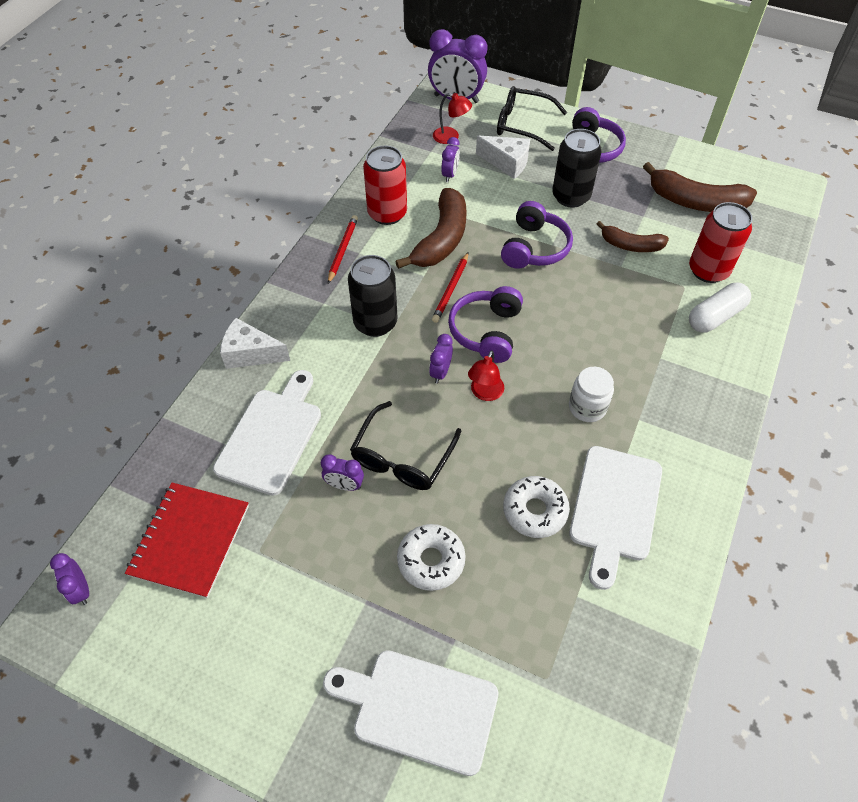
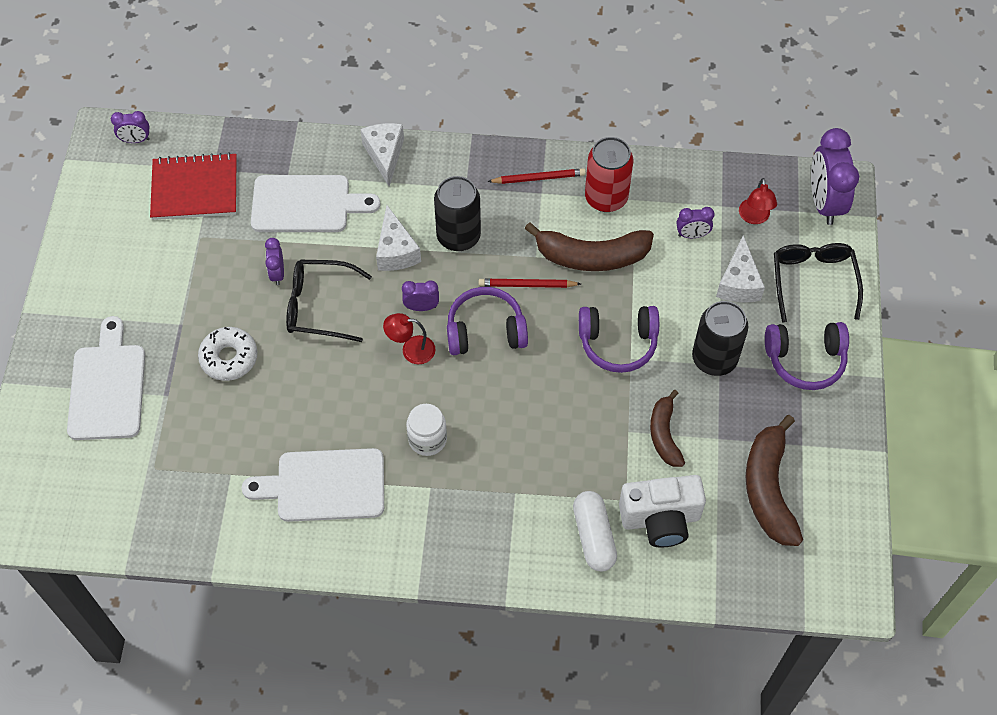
camera: 70 degrees right, 5 degrees up
(81, 589) = (135, 140): purple clock -> purple clock turned 135 degrees counterclockwise
(367, 375) = (396, 251): none -> white cheese
(535, 511) = (300, 422): white donut -> none
(708, 270) = (660, 519): red can -> white camera
(715, 316) = (594, 536): white capsule -> white capsule turned 45 degrees clockwise

